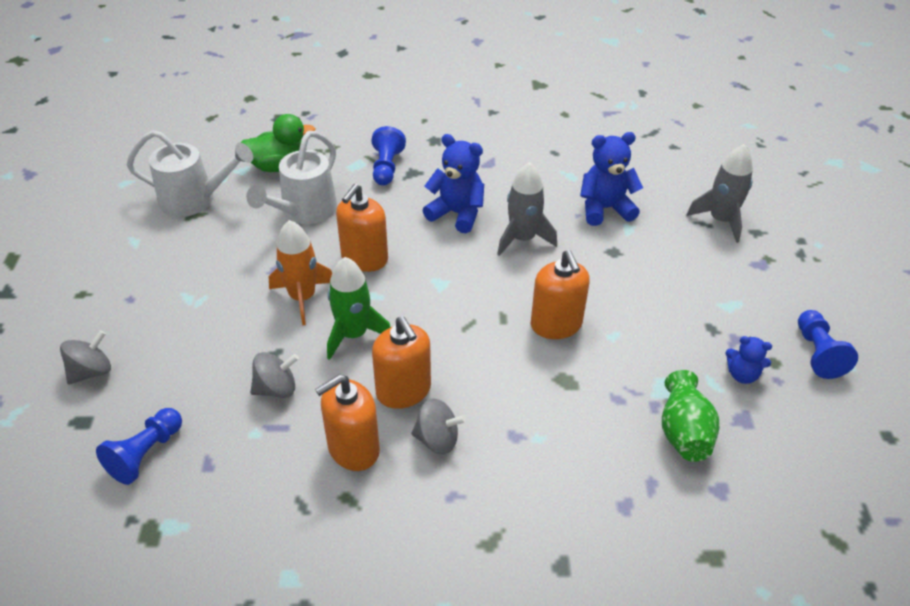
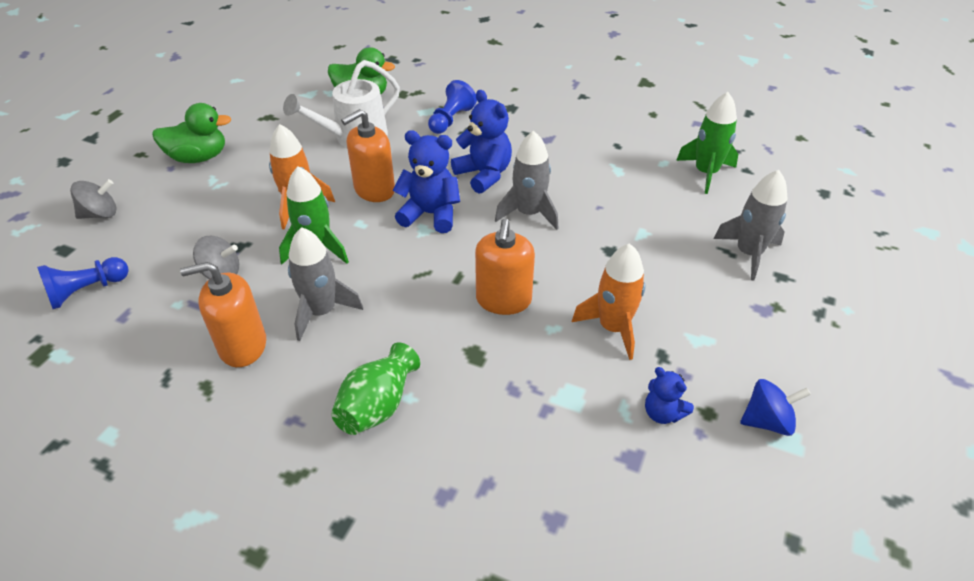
camera: 25 degrees right, 0 degrees up
(153, 279) = (198, 157): none -> green duck
(195, 200) = (277, 106): white watering can -> none
(403, 391) = (321, 312): orange soap dispenser -> grey rocket
(437, 439) = (318, 365): grey spinning top -> none
(605, 209) = (630, 209): blue teddy bear -> blue teddy bear (430, 214)
(643, 158) = (705, 173): none -> green rocket
(660, 318) = (613, 328): none -> orange rocket
(683, 432) = (557, 447): green vase -> green vase (378, 406)
(817, 353) = (767, 421): blue pawn -> blue spinning top

